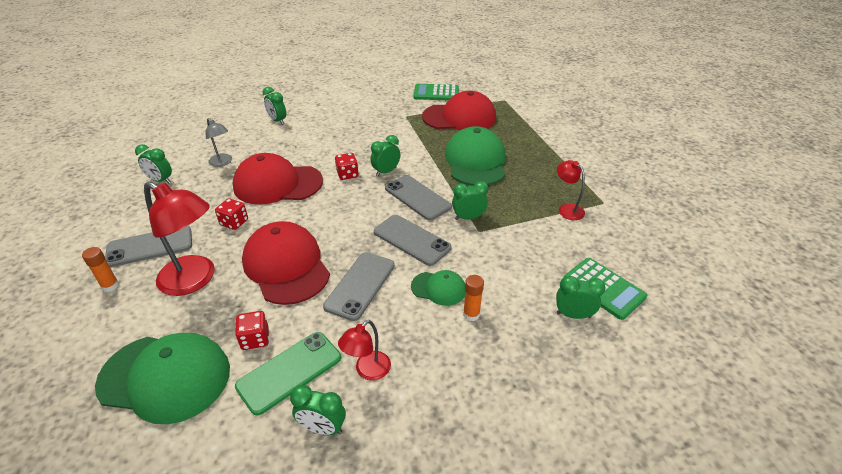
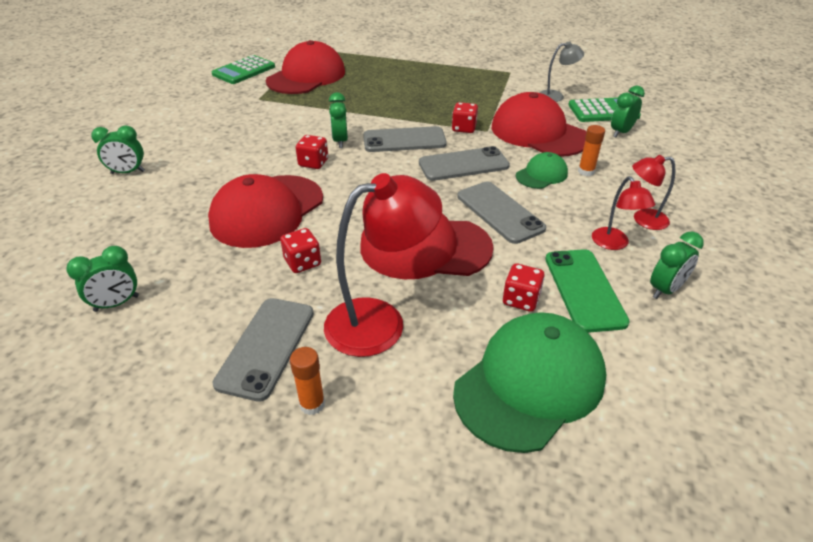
camera: 55 degrees left, 0 degrees up
(222, 162) = (157, 238): grey lamp -> grey lamp (556, 96)
(468, 218) = (464, 128): green clock -> red dice
(475, 161) = (387, 95): green cap -> none
(508, 261) = (538, 133): none -> red cap
(567, 209) = (501, 87): red lamp -> red lamp (643, 220)

